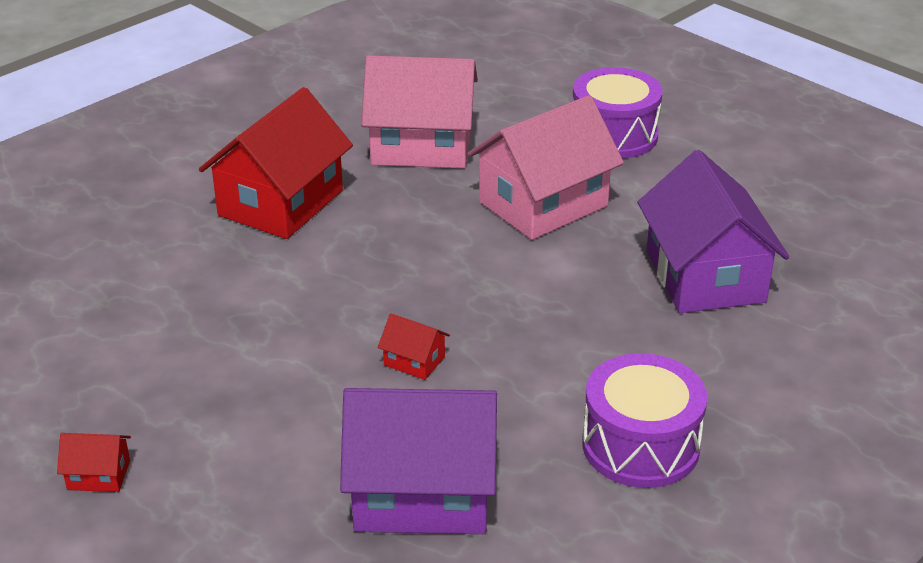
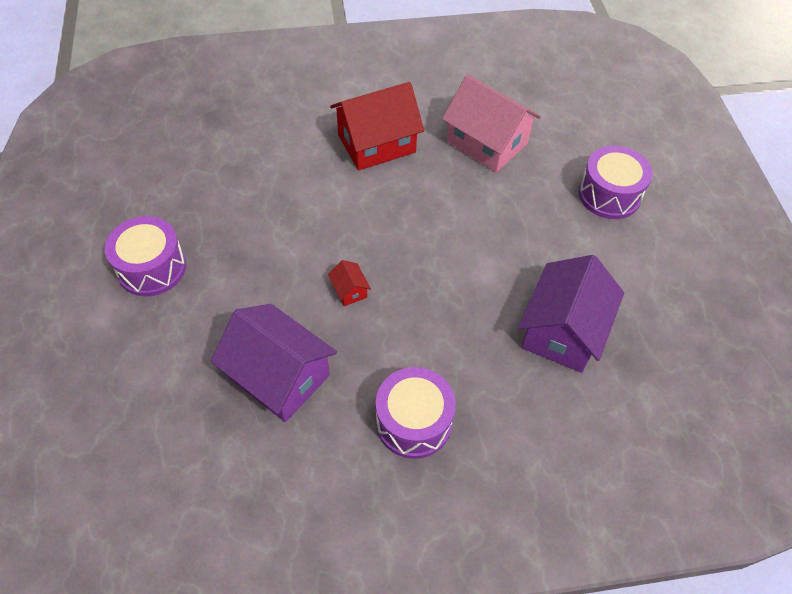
camera: 35 degrees right, 20 degrees up
(99, 475) = (152, 268): red house -> purple drum
(543, 204) = (517, 223): pink house -> none

